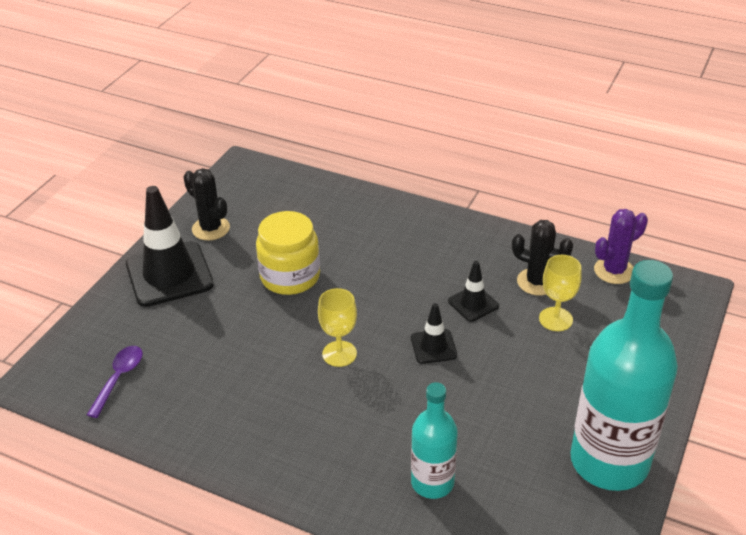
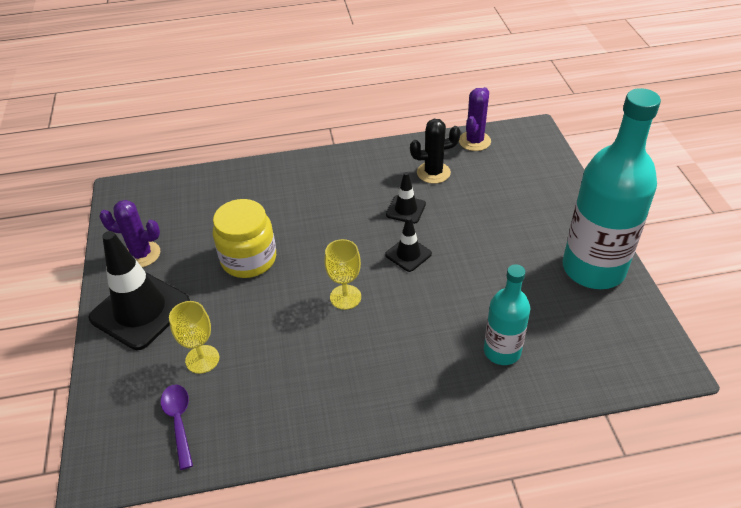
camera: 35 degrees left, 5 degrees up
(211, 228) = (142, 254): black cactus -> purple cactus
(555, 319) = (470, 192): yellow goblet -> yellow goblet (202, 359)

